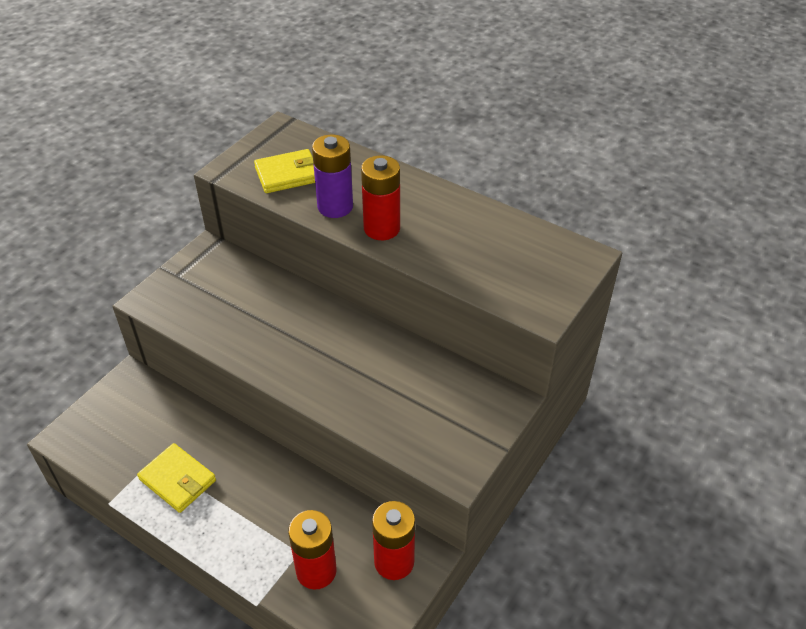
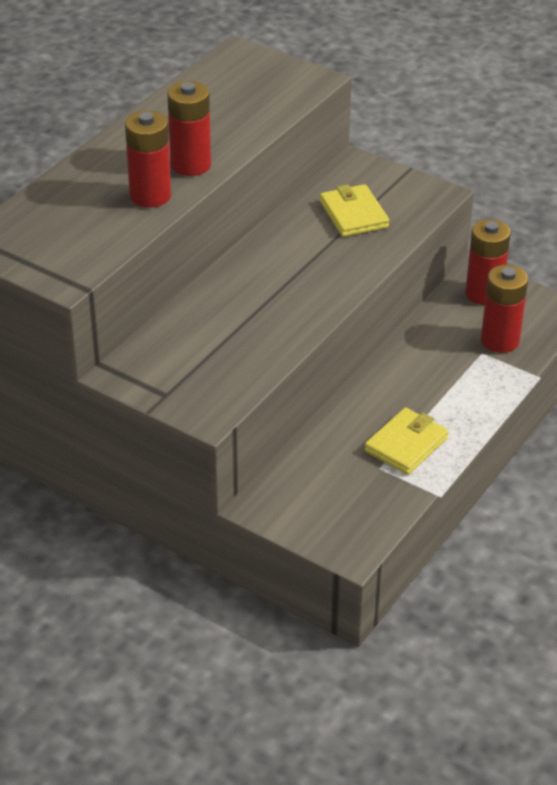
camera: 90 degrees left, 5 degrees down
(288, 175) = (85, 231): yellow wallet -> yellow wallet (354, 214)
(335, 207) = (150, 196): purple battery -> red battery

